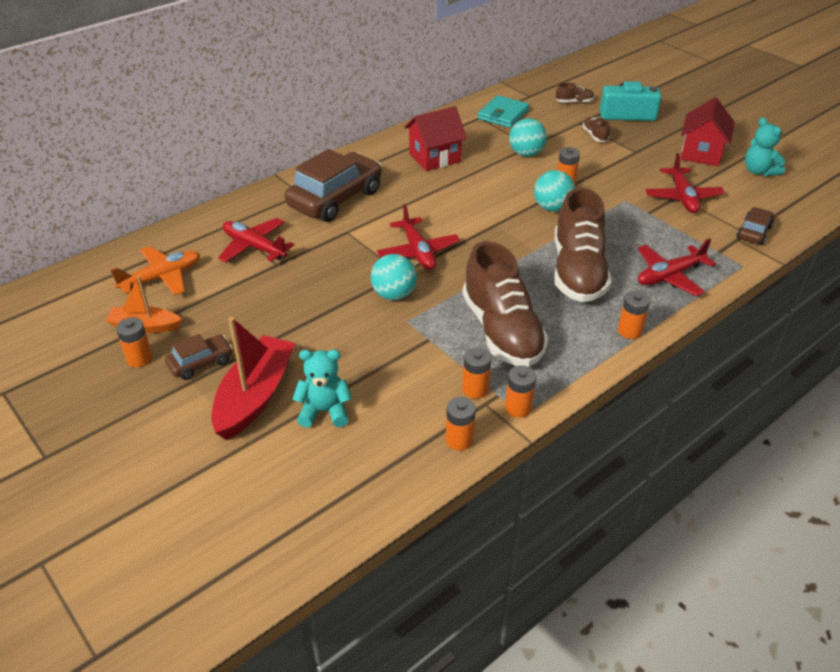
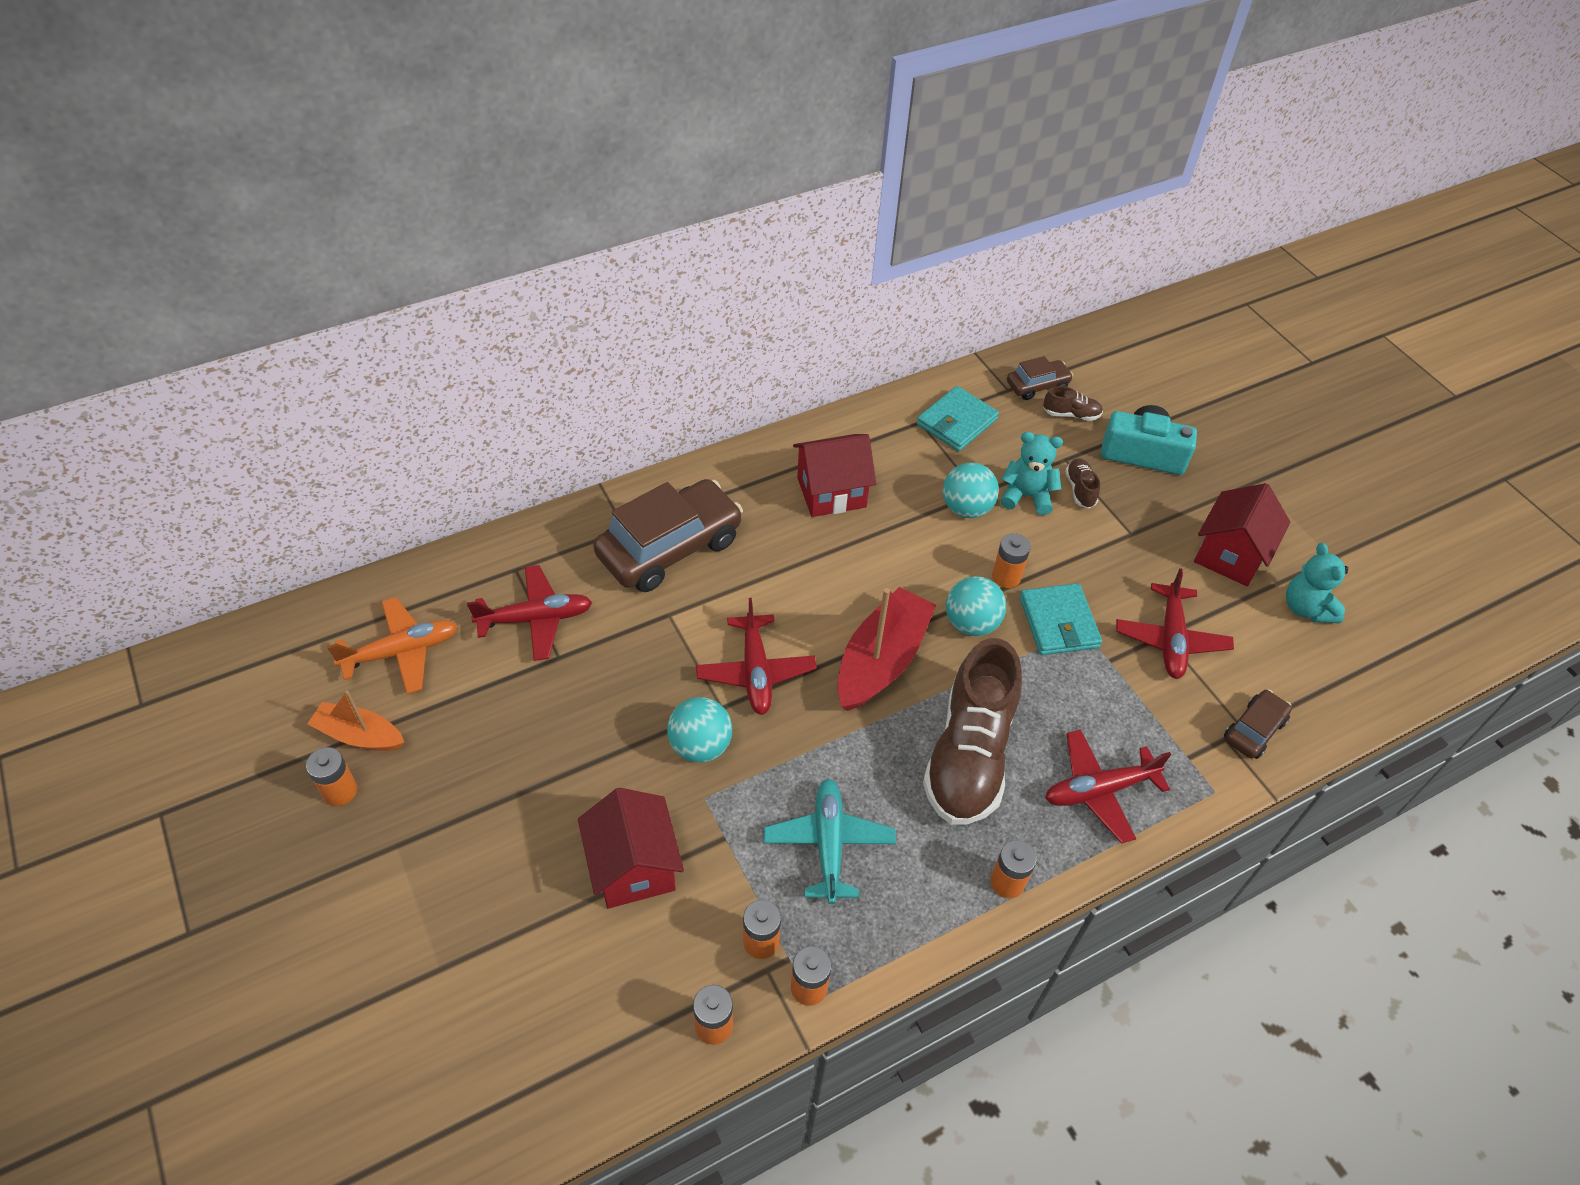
camera: 10 degrees right, 10 degrees up
(201, 363) = (415, 816): brown car -> brown car (1037, 386)
(254, 247) = (536, 619): red plane -> red plane turned 120 degrees clockwise
(255, 396) = (470, 889): red boat -> red boat (881, 661)
(324, 411) = (552, 935): turquoise teddy bear -> turquoise teddy bear (1026, 496)
(370, 365) = (634, 867): none -> red house
(502, 331) = (828, 844): brown shoe -> turquoise plane
(608, 199) = (1059, 622): none -> turquoise wallet

